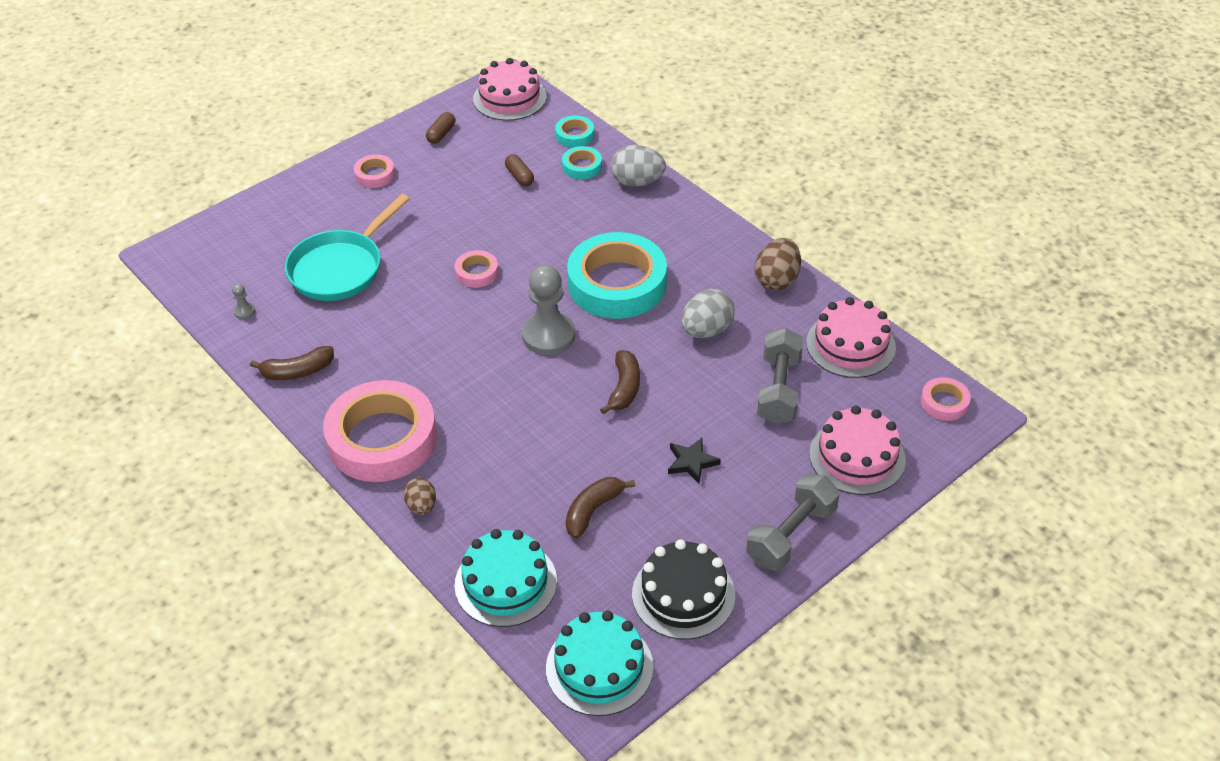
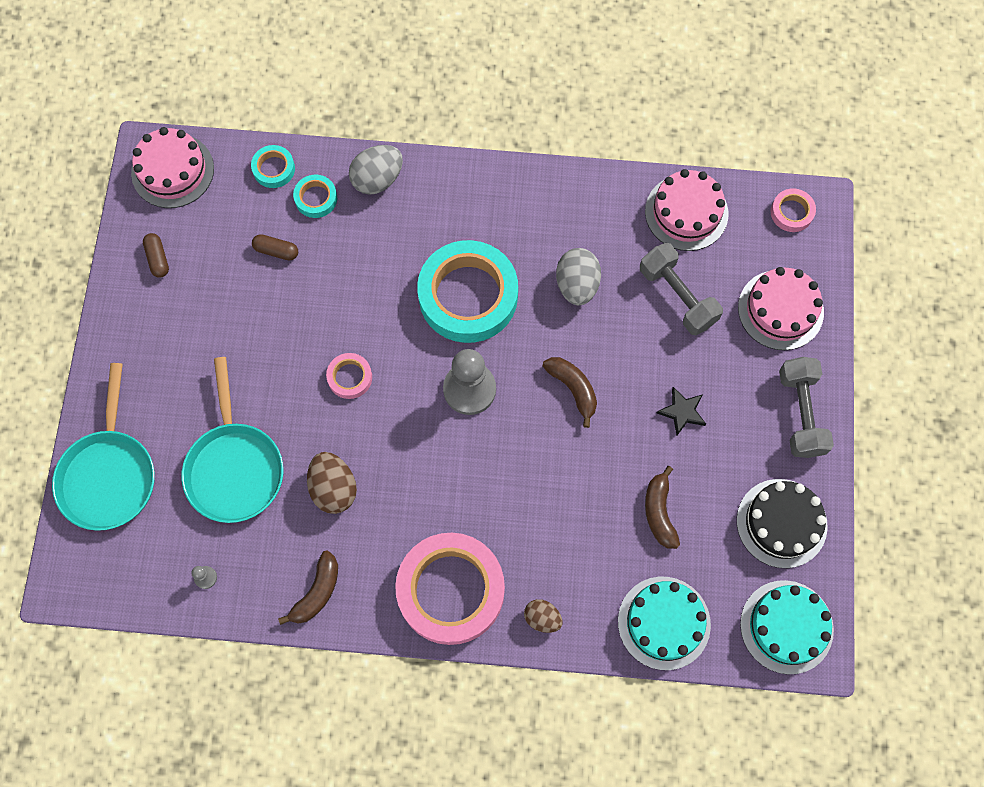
camera: 45 degrees left, 25 degrees up
(264, 219) = (109, 475): none -> turquoise pan
(375, 175) = (150, 349): pink tape -> none
(776, 280) = (579, 193): brown egg -> brown egg (334, 488)

